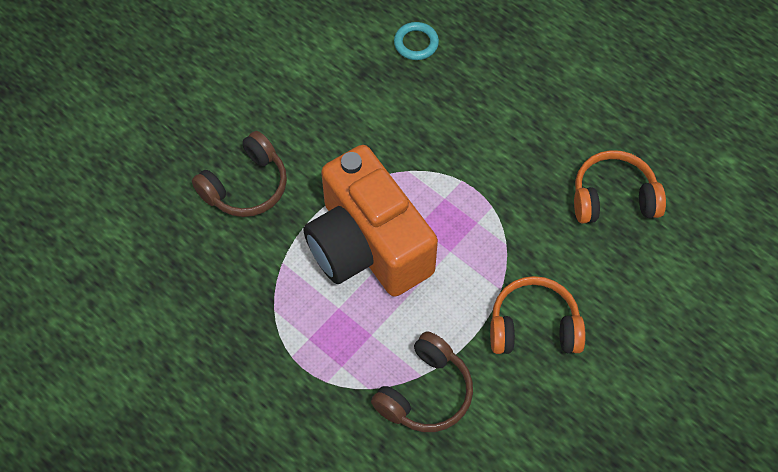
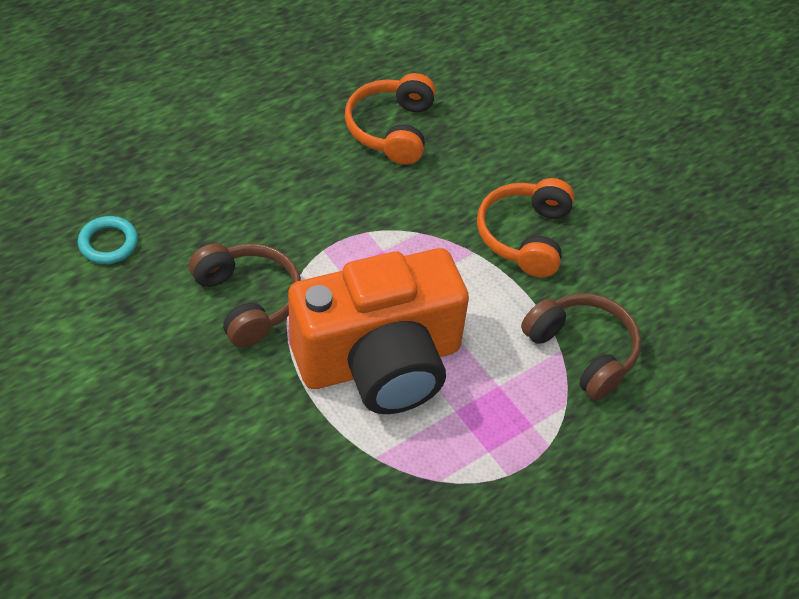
camera: 80 degrees left, 10 degrees down
(246, 186) = (247, 475): brown headphones -> brown headphones (247, 301)

